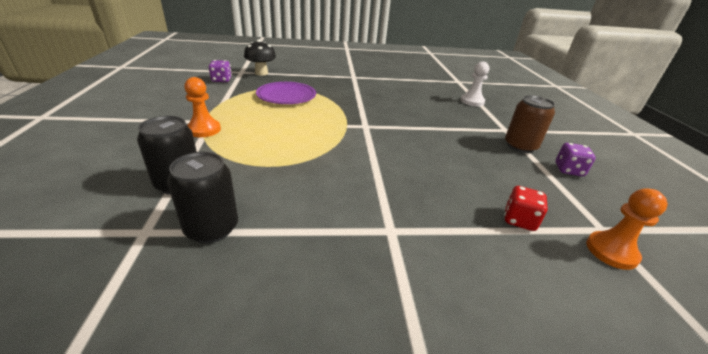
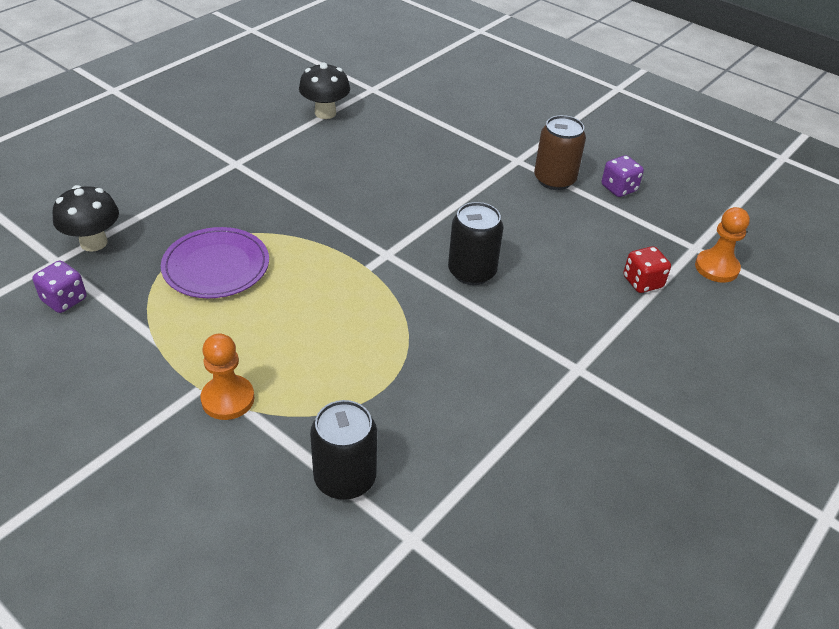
camera: 45 degrees left, 10 degrees up
(212, 228) = (456, 486): black can -> black can (472, 272)
(420, 79) = (325, 113): none -> black mushroom
(472, 101) = (434, 126): white pawn -> none

